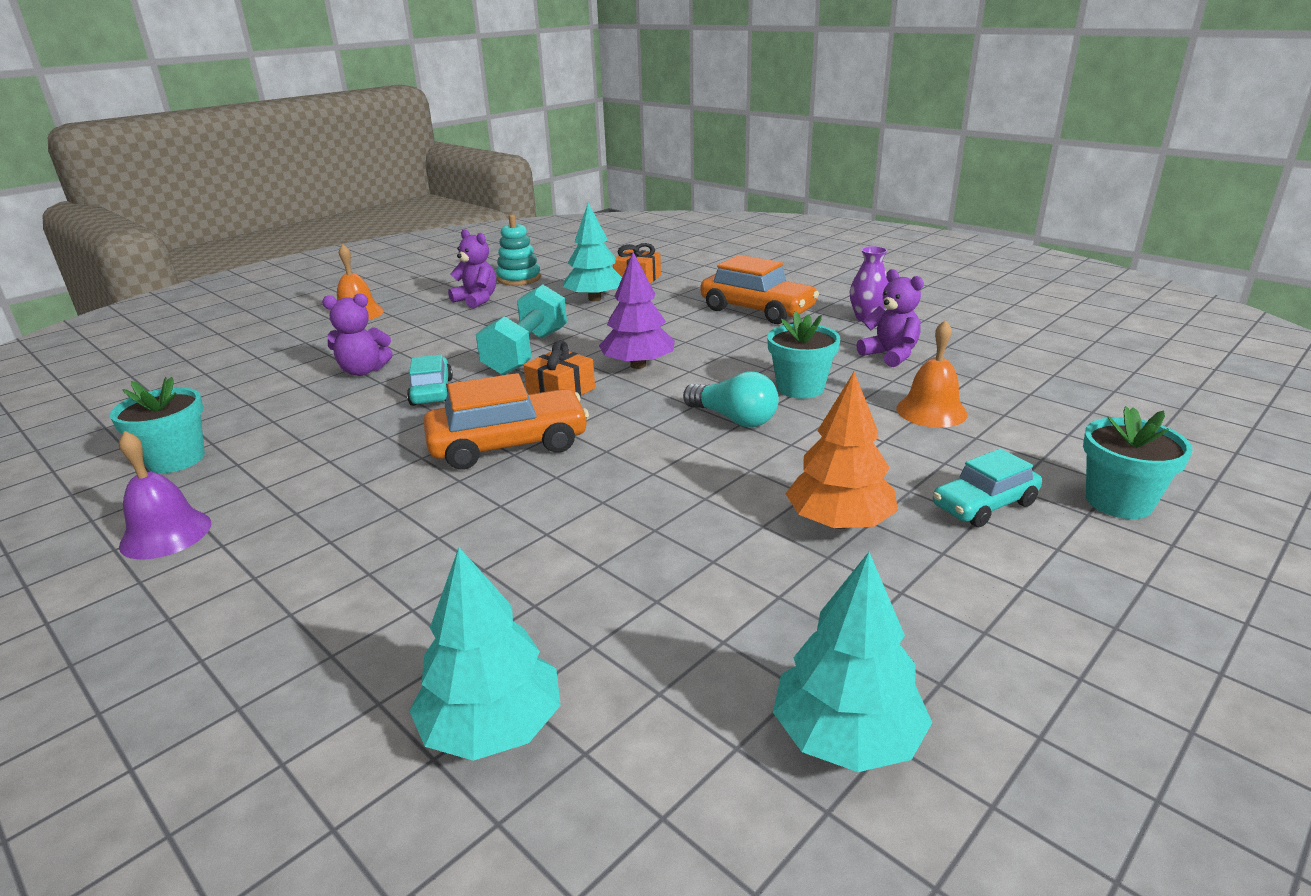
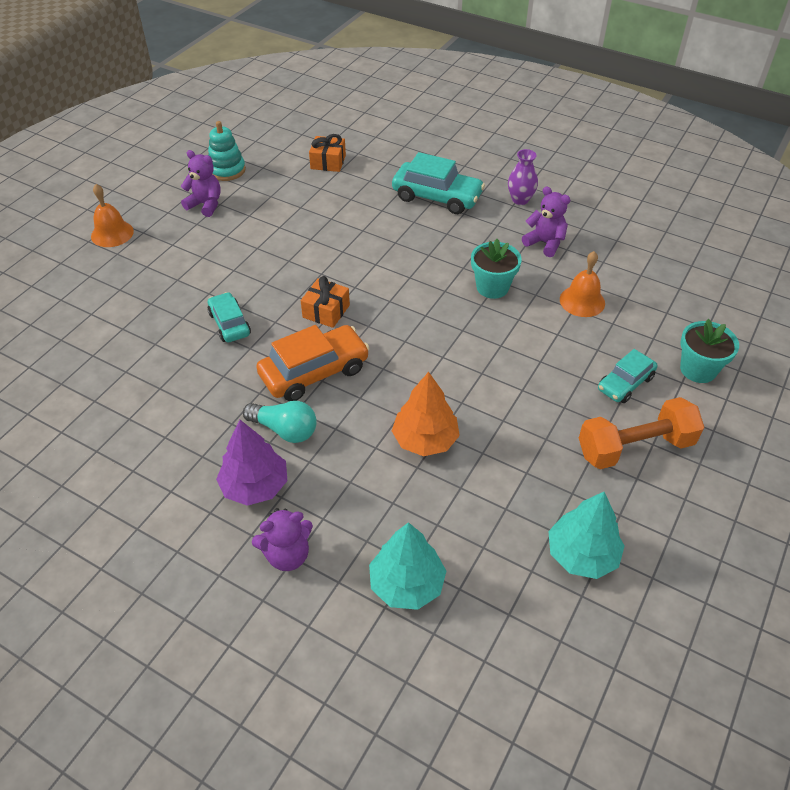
camera: 15 degrees left, 20 degrees up
(166, 534) = (125, 488): purple bell -> none
(176, 459) = (79, 421): turquoise flower pot -> none
(363, 371) = (161, 306): purple teddy bear -> purple teddy bear (287, 555)
(526, 352) = (280, 269): turquoise dumbbell -> none
(594, 299) = (304, 194): turquoise tree -> none
(638, 365) = (370, 275): purple tree -> purple tree (255, 486)
(734, 419) = (457, 325): turquoise light bulb -> turquoise light bulb (285, 430)
(757, 310) = (437, 197): orange car -> turquoise car
(839, 522) = (546, 410): orange tree -> orange tree (425, 440)
(988, 588) = (635, 447): none -> orange dumbbell

